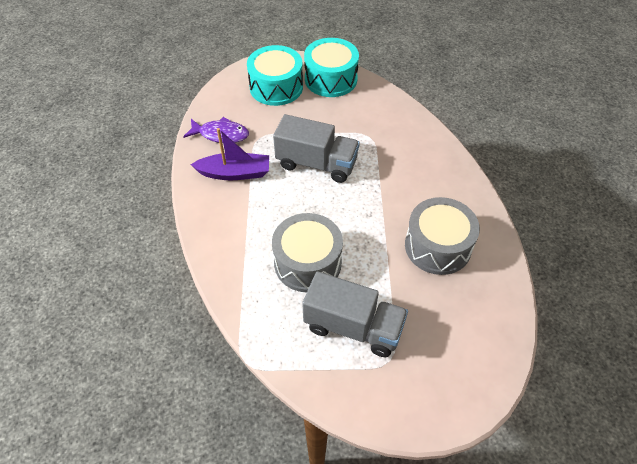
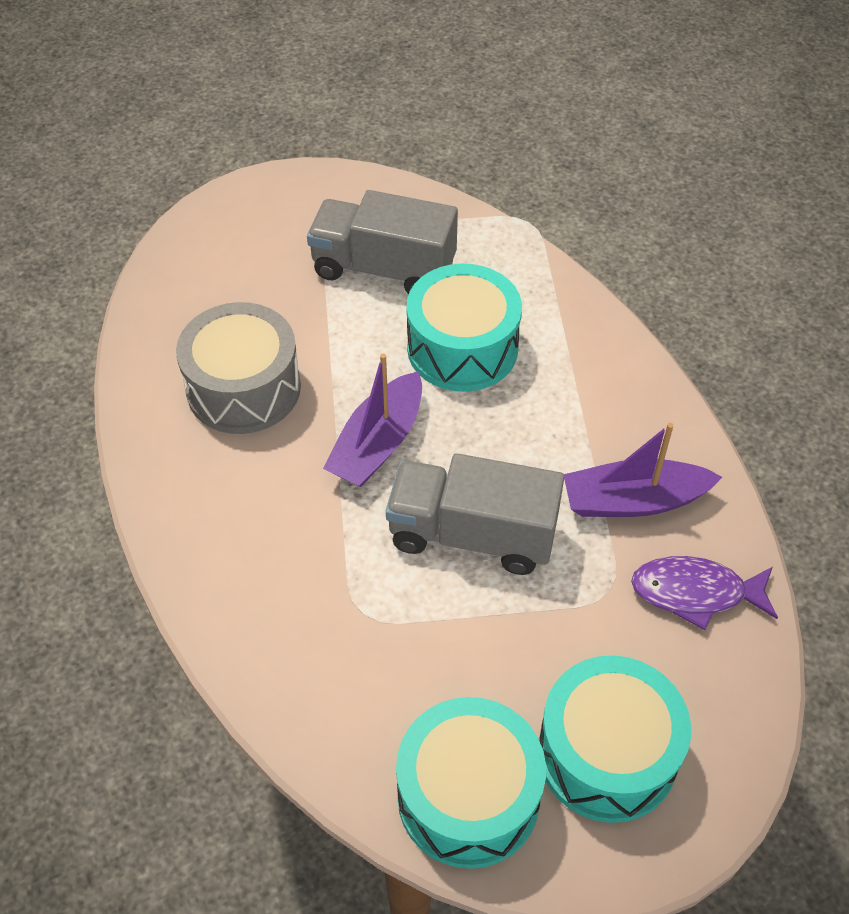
camera: 175 degrees right, 0 degrees up
(307, 263) = (462, 348): grey drum -> turquoise drum
(360, 209) = (378, 444): none -> purple boat

